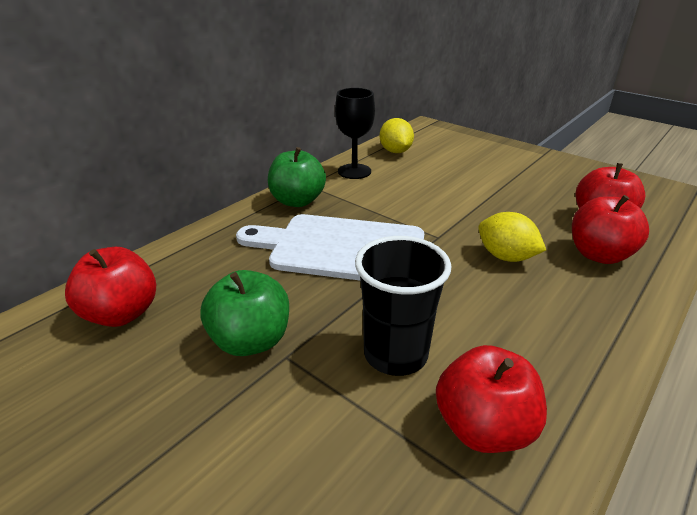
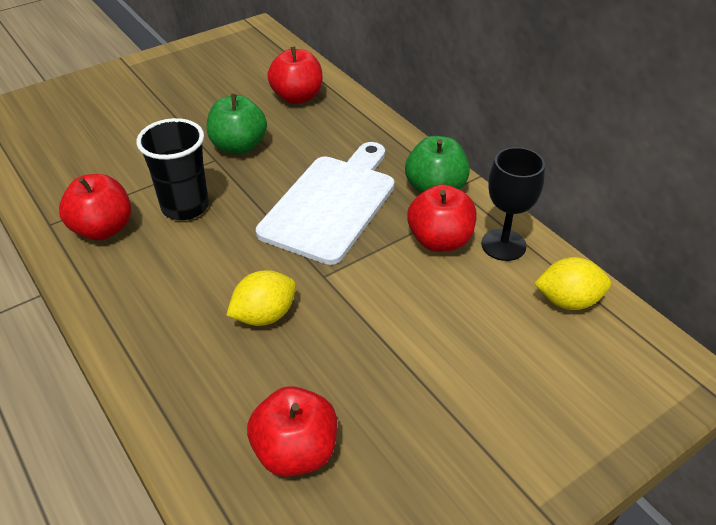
camera: 105 degrees right, 10 degrees up
(599, 255) = (228, 401): red apple -> red apple (440, 240)

